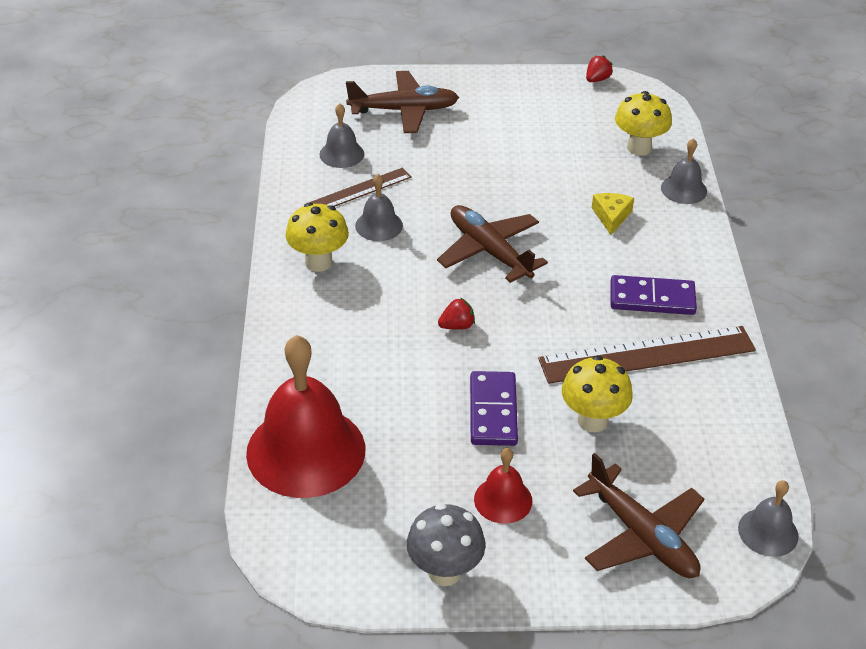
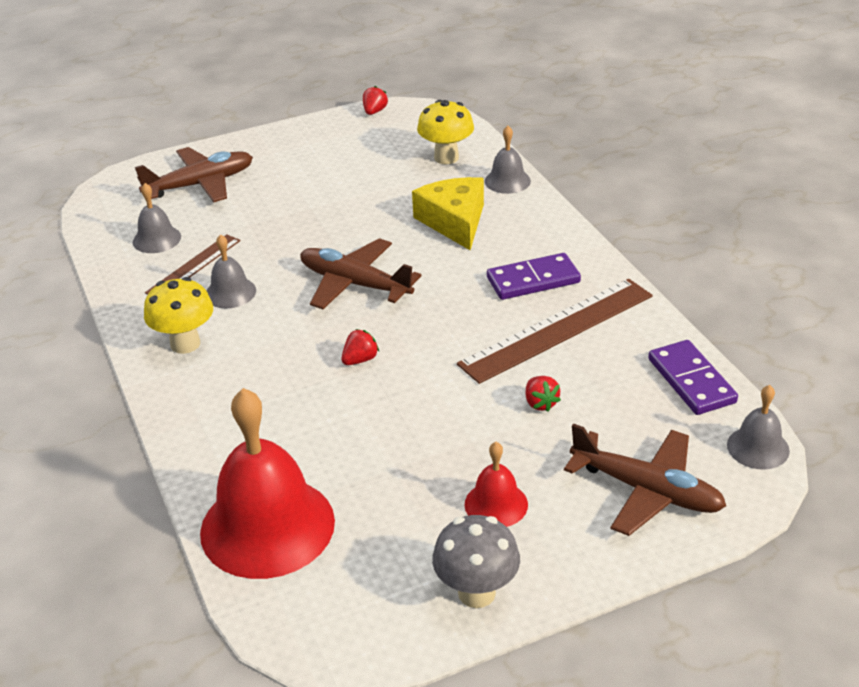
camera: 20 degrees left, 5 degrees down
(493, 411) = (440, 426): purple domino -> purple domino (691, 381)
(592, 421) = (540, 403): yellow mushroom -> red strawberry
(611, 216) = (454, 221): yellow cheese -> yellow cheese, size x1.79

